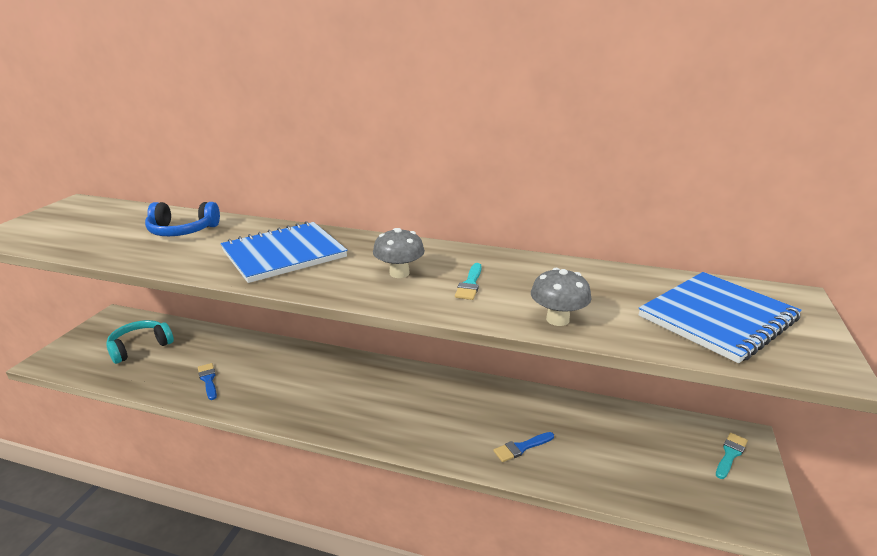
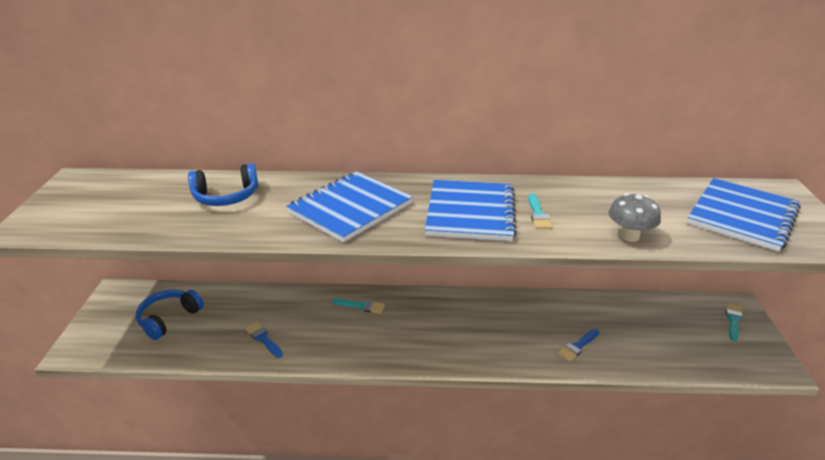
camera: 15 degrees left, 5 degrees up
(140, 347) = (169, 319): turquoise headphones -> blue headphones
(317, 365) = (361, 306): none -> turquoise brush
(399, 273) = (471, 212): grey mushroom -> blue notebook

